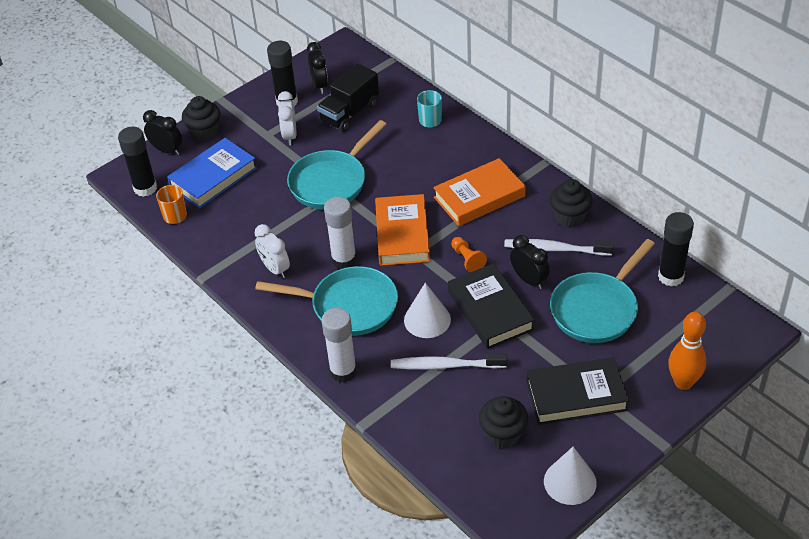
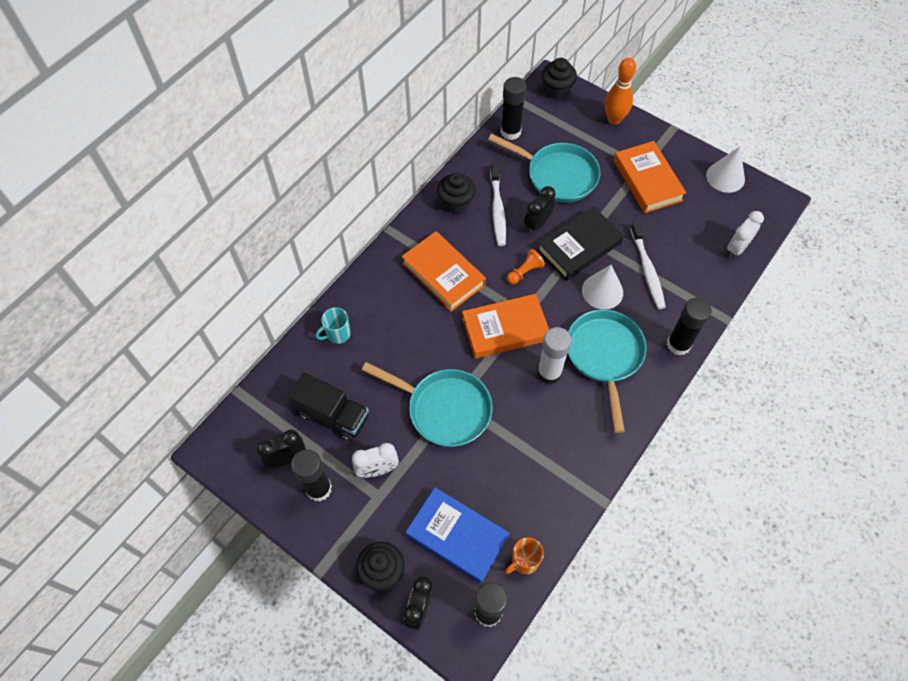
camera: 105 degrees left, 15 degrees up
(275, 269) = (576, 433): white clock -> white clock (737, 248)
(343, 371) = (678, 344): white glue stick -> black glue stick
(503, 434) = (699, 222): black cupcake -> black cupcake (557, 90)
(576, 395) = (647, 180): black book -> orange book

